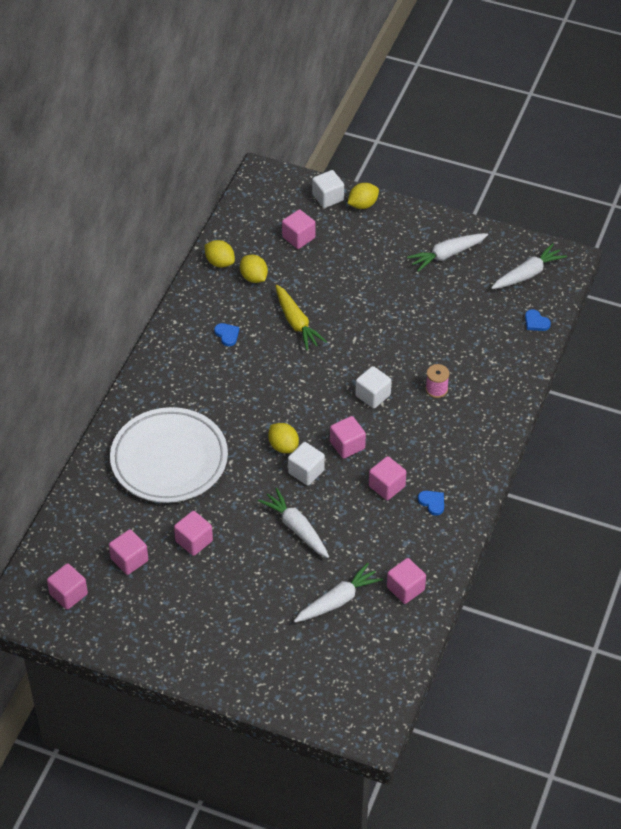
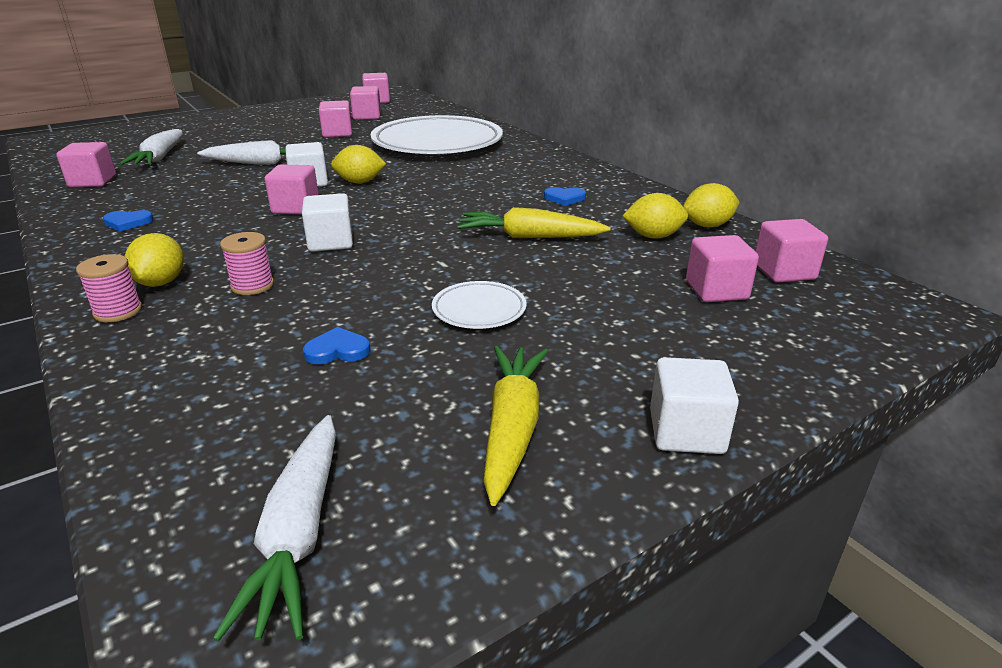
camera: 125 degrees right, 20 degrees down
(328, 197) = (818, 352): white cube -> white cube (686, 432)
(363, 204) = (770, 384): yellow lemon -> yellow lemon (161, 282)
(384, 302) = (479, 310): none -> white plate
(387, 486) = (204, 209): pink cube -> pink cube (784, 272)
(446, 255) = (512, 428): white carrot -> yellow carrot
(495, 415) = (118, 311): none -> pink spool
(536, 322) = (168, 459): blue heart -> blue heart (337, 350)

